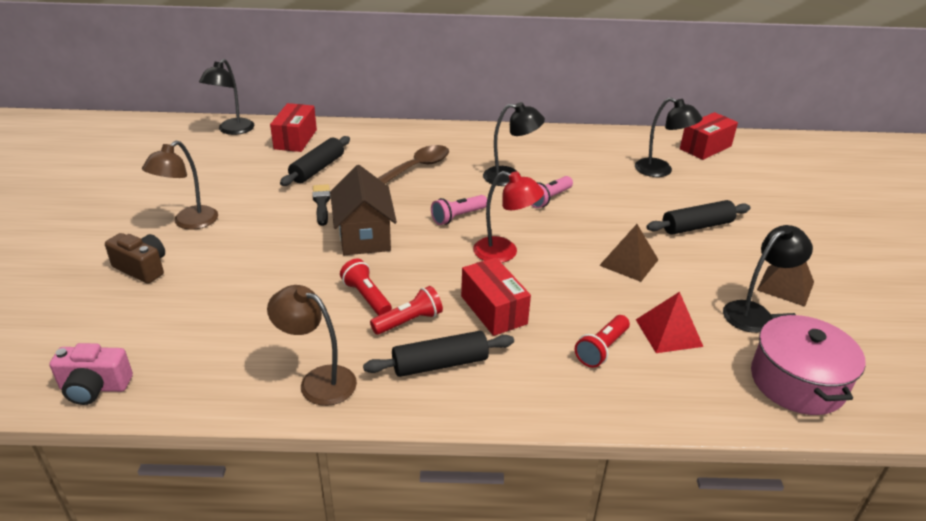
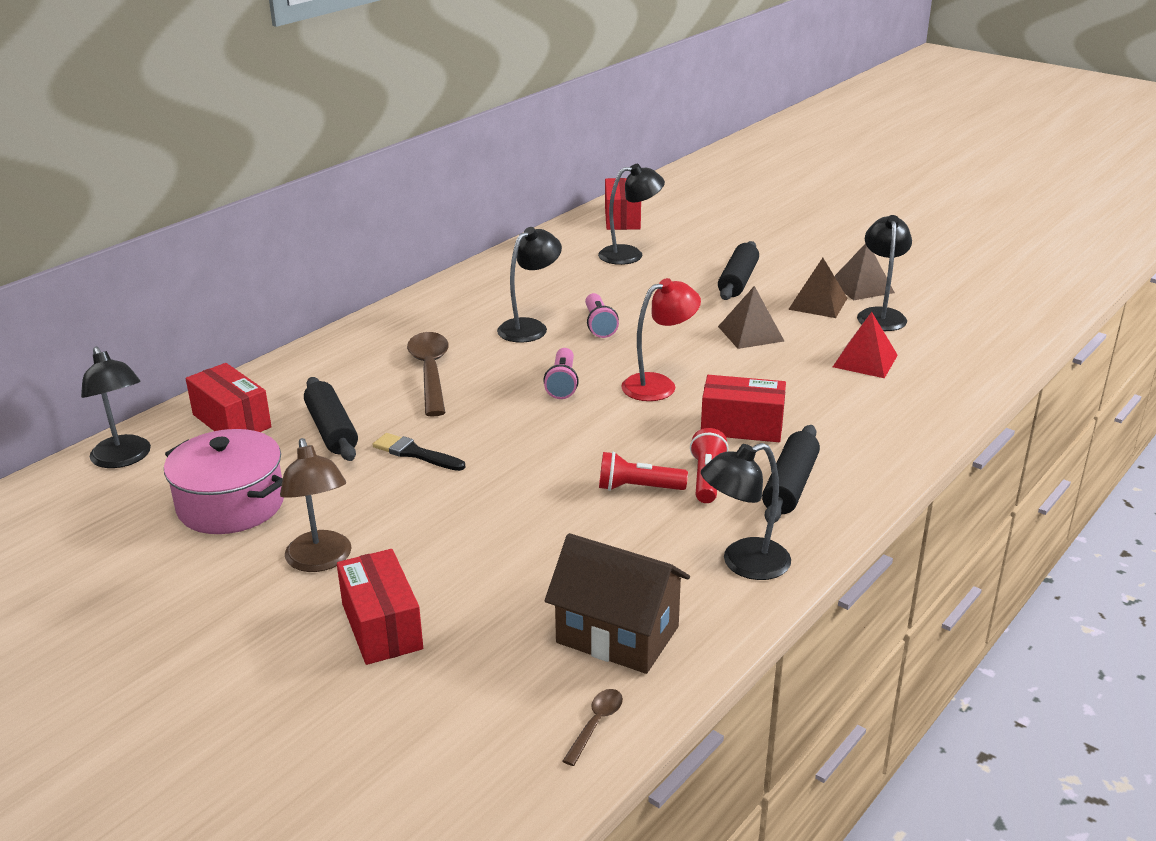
camera: 50 degrees left, 5 degrees down
(94, 387) = (596, 724): pink camera -> brown spoon
(142, 268) = (381, 626): brown camera -> red box
(318, 381) = (743, 563): brown lamp -> black lamp
(364, 236) = (523, 450): brown house -> brown house (617, 634)
(602, 349) = (854, 399): red flashlight -> none
(722, 275) = (817, 303): none -> brown pyramid
(797, 382) = (975, 339): pink pot -> pink pot (231, 504)

